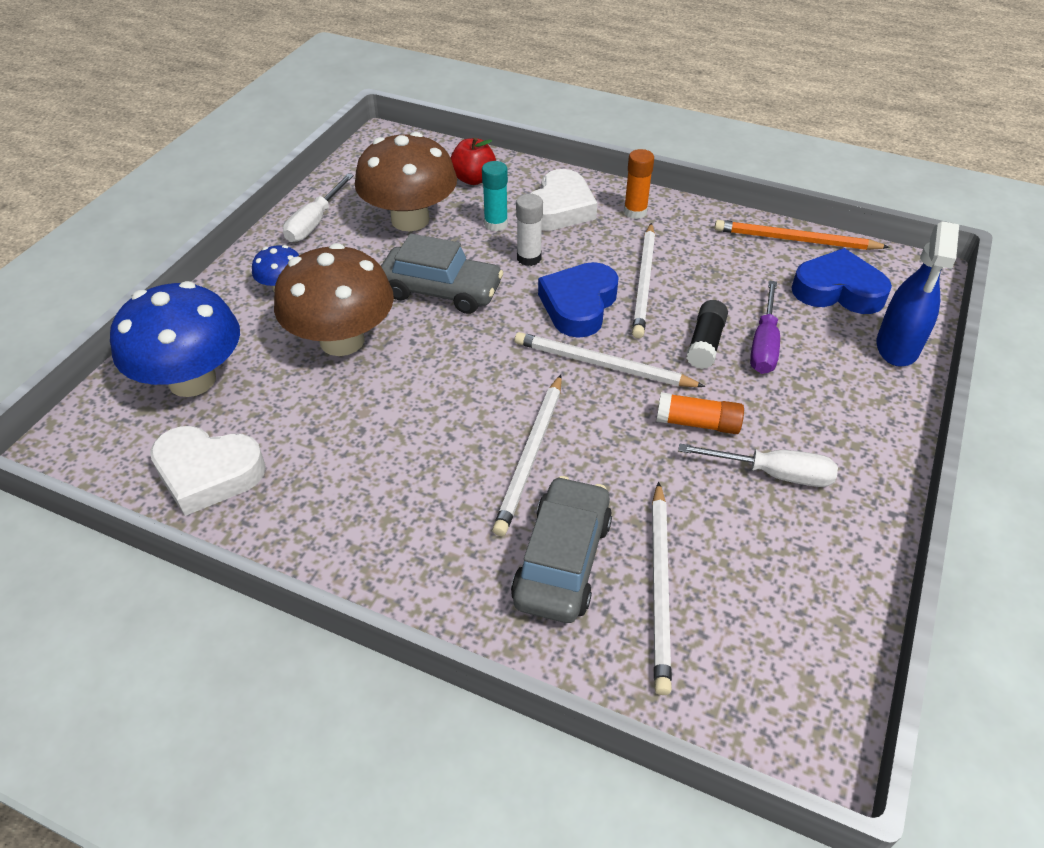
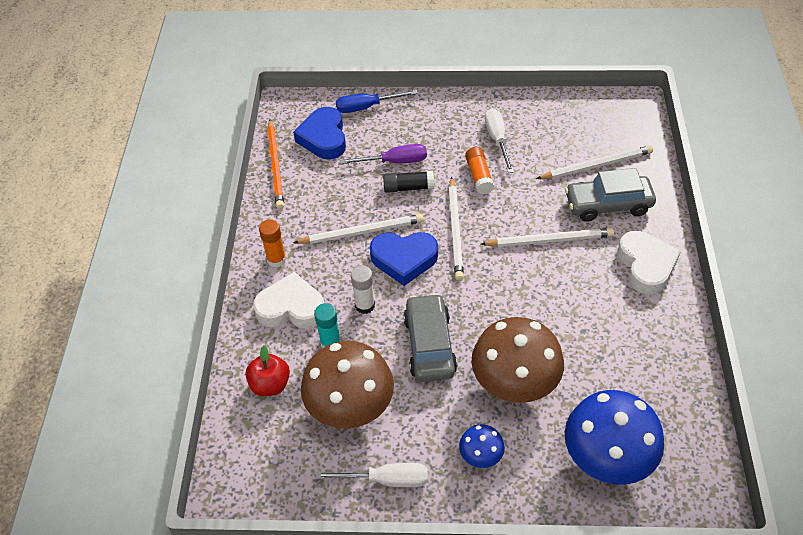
camera: 110 degrees left, 5 degrees up
(208, 473) = (670, 395): white heart -> white heart (646, 265)
(897, 347) = (367, 107): blue spray bottle -> blue screwdriver

